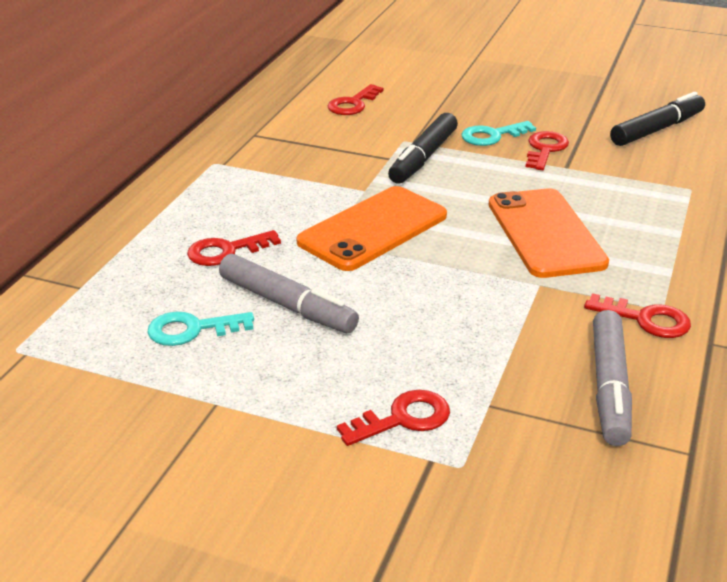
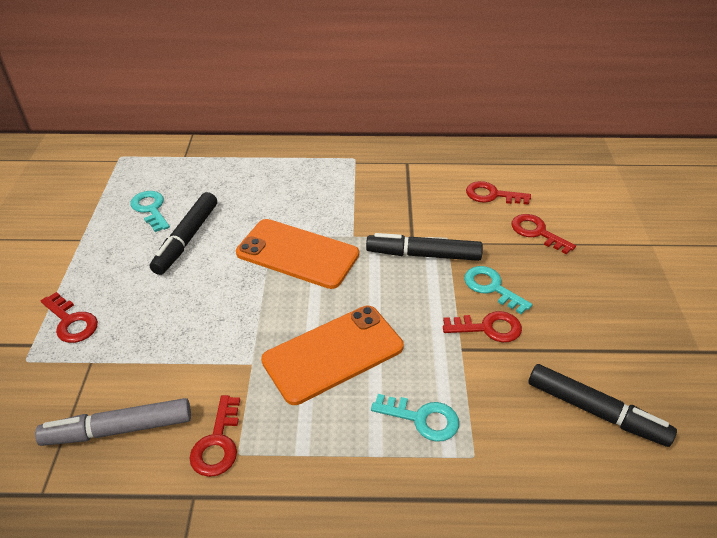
camera: 70 degrees right, 10 degrees up
(226, 251) = (242, 196): red key -> red key (537, 232)
(287, 305) = (187, 239): grey marker -> black marker
(644, 203) = (422, 419): none -> turquoise key

